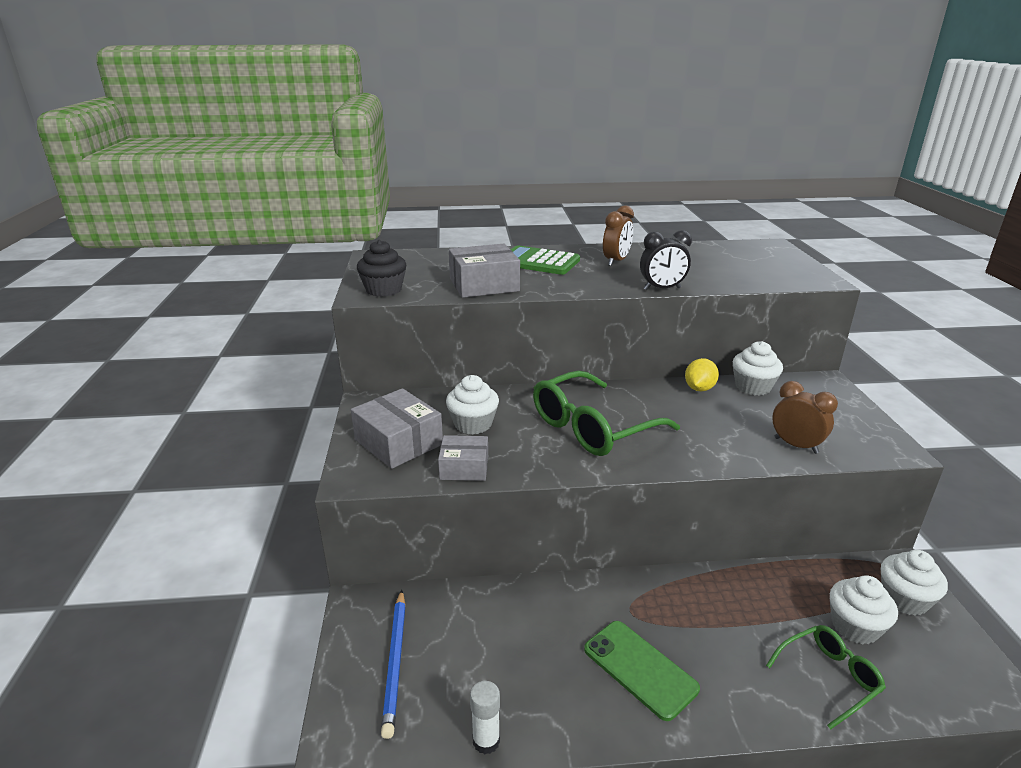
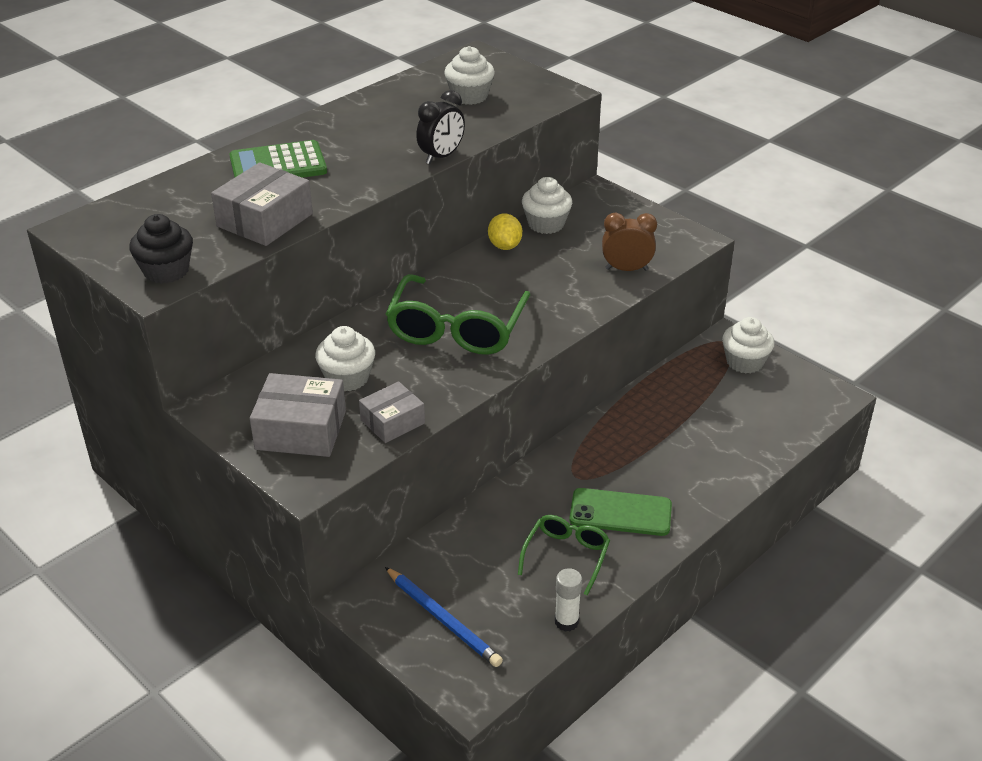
camera: 40 degrees left, 10 degrees up
(616, 261) = (356, 134): brown clock -> none
(829, 677) = (738, 445): green glasses -> green glasses (566, 556)
(855, 626) = (729, 400): white cupcake -> white cupcake (469, 96)

